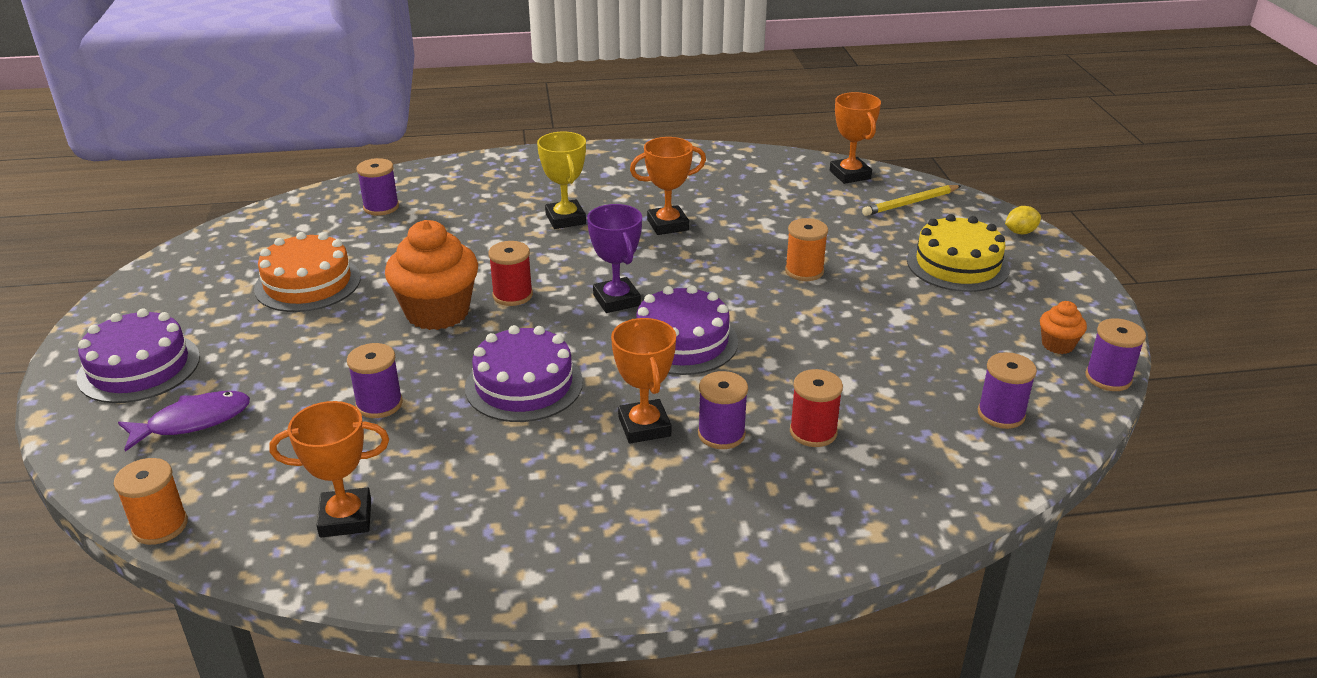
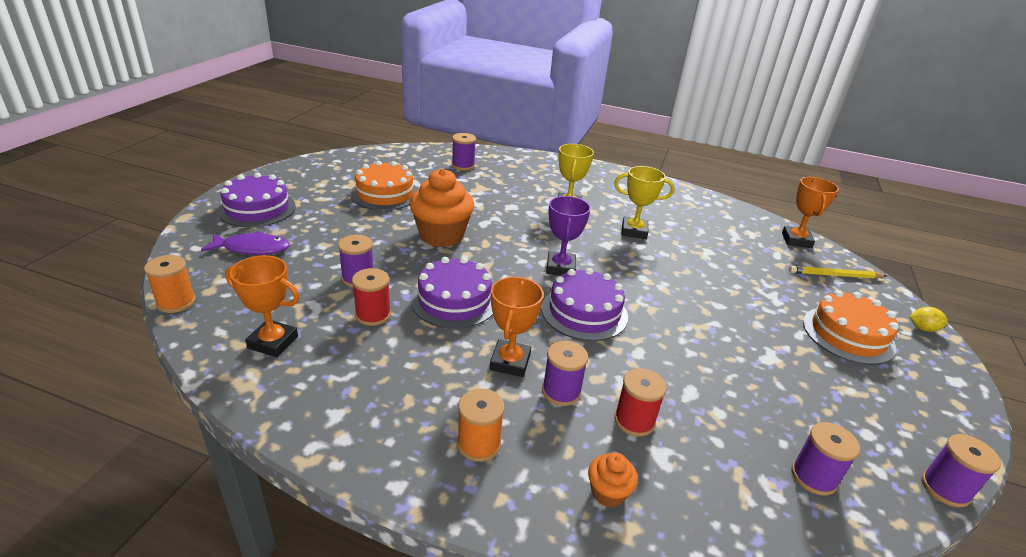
camera: 25 degrees right, 0 degrees up
(512, 295) = (495, 241): red spool -> red spool (373, 315)
(668, 225) = (634, 231): orange trophy -> yellow trophy
(804, 271) = (713, 295): orange spool -> orange spool (478, 444)
(957, 264) = (848, 334): yellow cake -> orange cake
(1057, 345) = (907, 436): orange cupcake -> orange cupcake (608, 493)

